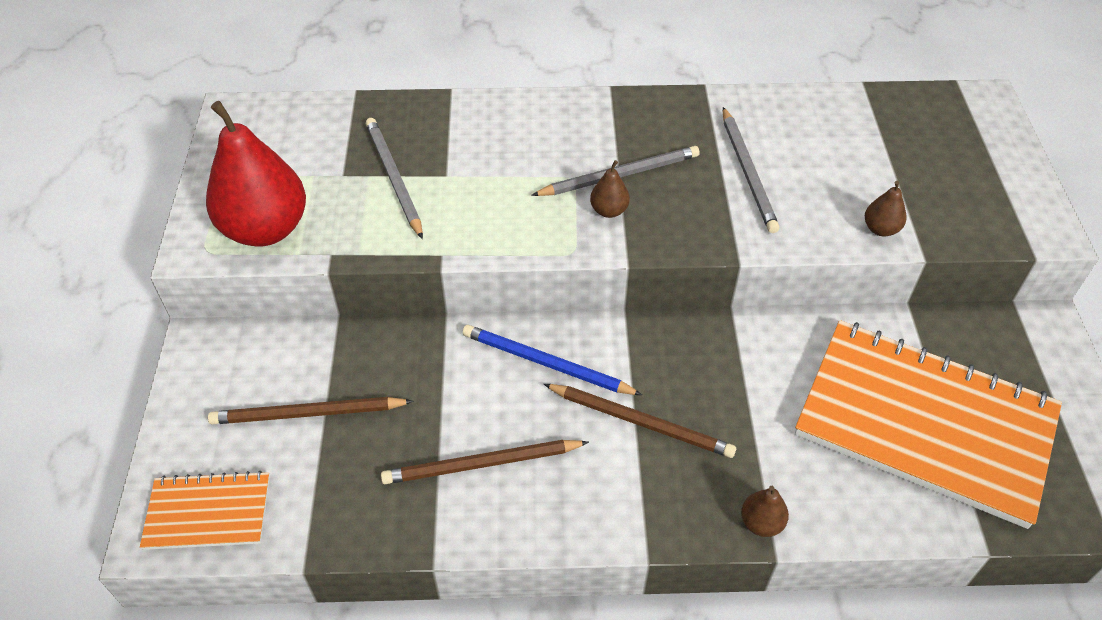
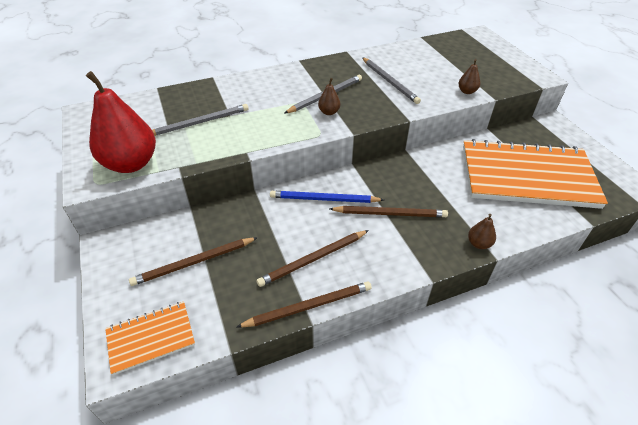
camera: 20 degrees left, 5 degrees down
(394, 178) = (199, 122): grey pencil -> grey pencil turned 105 degrees clockwise
(440, 539) = (309, 306): none -> brown pencil

